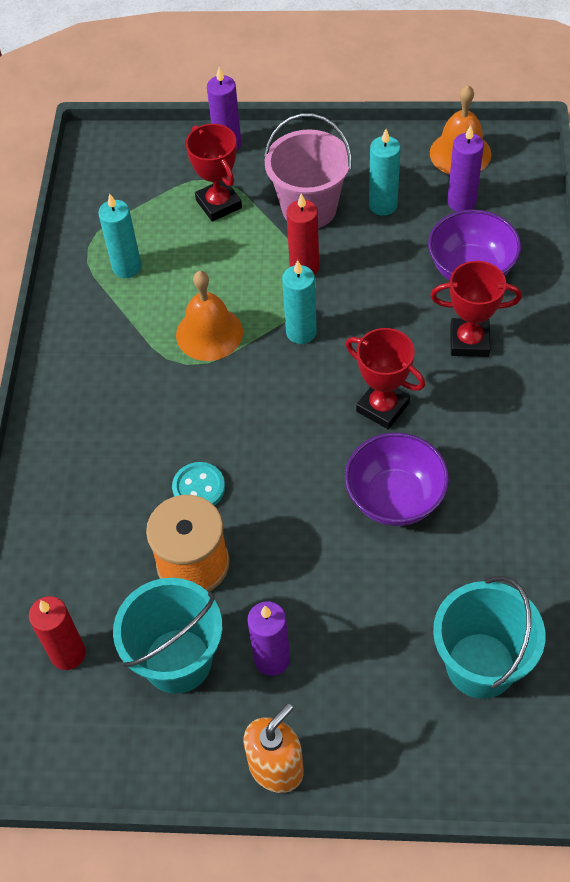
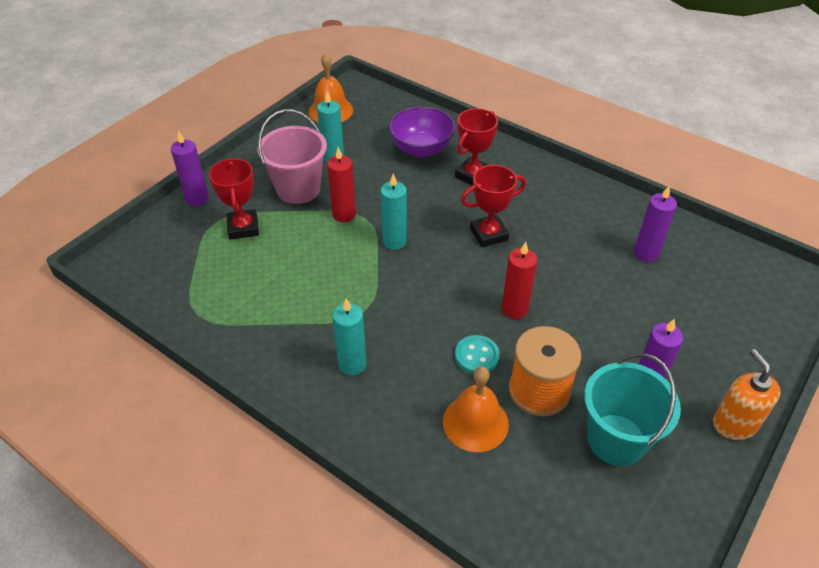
camera: 60 degrees left, 10 degrees down
(68, 654) = (567, 510): red candle -> red candle (514, 309)
(127, 267) = (242, 302): turquoise candle -> turquoise candle (352, 364)
(209, 333) = (349, 286): orange bell -> orange bell (475, 422)
(218, 204) = (243, 228): red trophy -> red trophy turned 75 degrees clockwise
(395, 498) = (562, 262): purple bowl -> none
(461, 202) = (367, 128): purple candle -> purple candle (645, 253)
(480, 665) = (709, 285): turquoise bucket -> none

